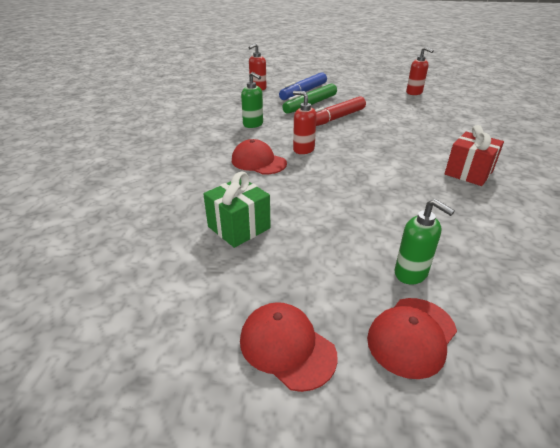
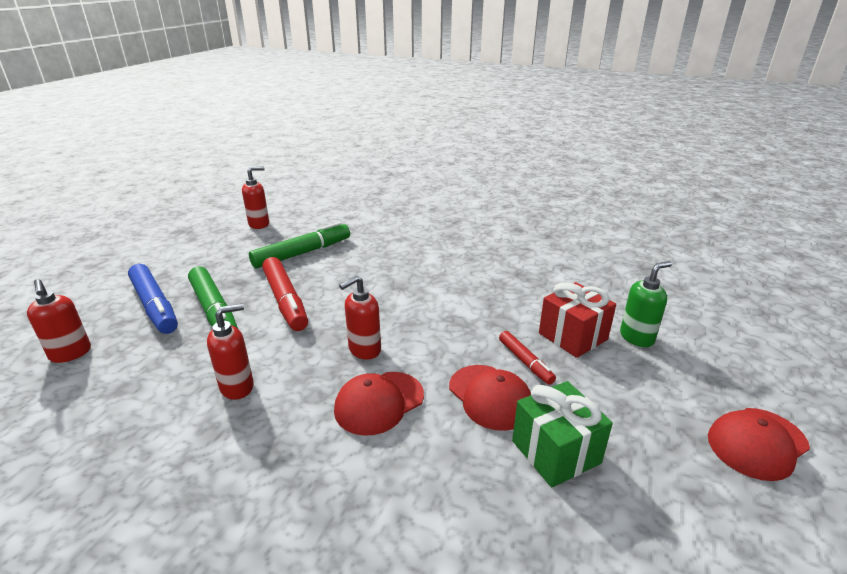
camera: 75 degrees left, 5 degrees down
(253, 124) = (237, 387): green soap dispenser -> red soap dispenser
(329, 210) = (525, 362): none -> red marker
(393, 112) = (302, 253): none -> green marker
(411, 336) = (717, 361): red cap -> red cap (490, 397)
(468, 173) = (473, 255): red gift -> red gift (572, 336)

